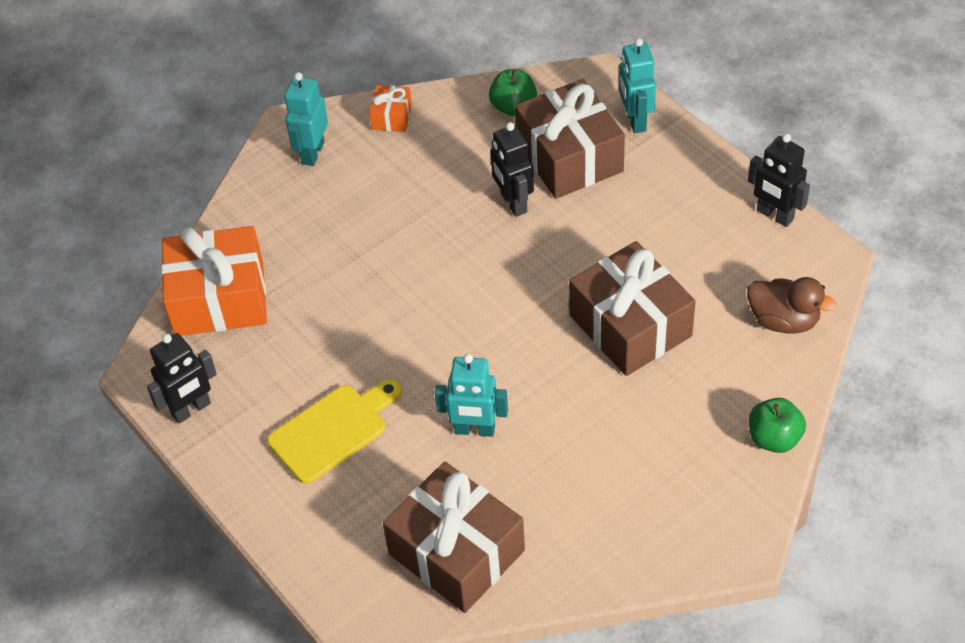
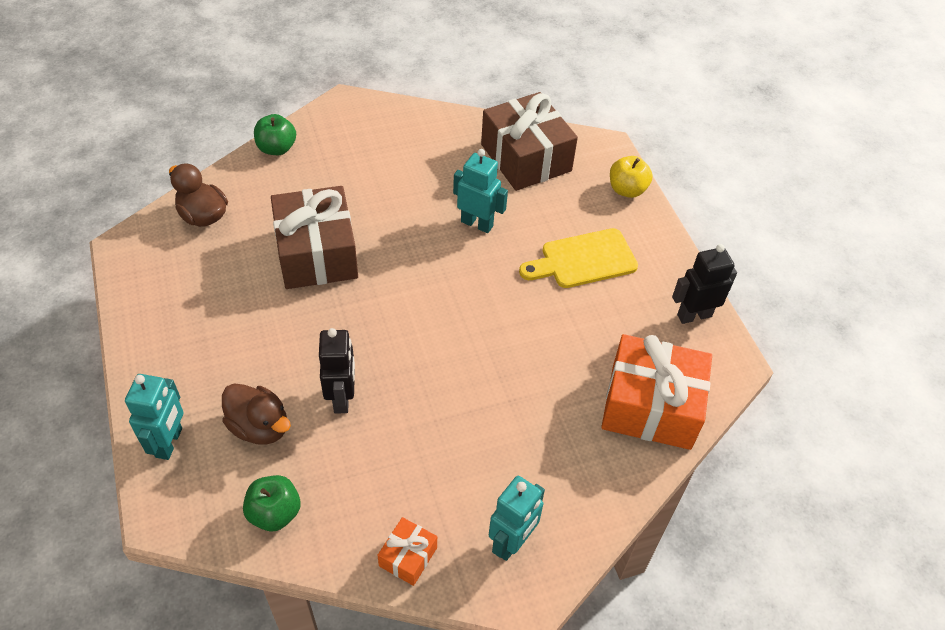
camera: 165 degrees left, 0 degrees up
(308, 553) = (627, 190): none -> yellow apple
(569, 157) = (259, 427): brown gift -> brown duck
(774, 215) = (133, 297): black robot -> none

